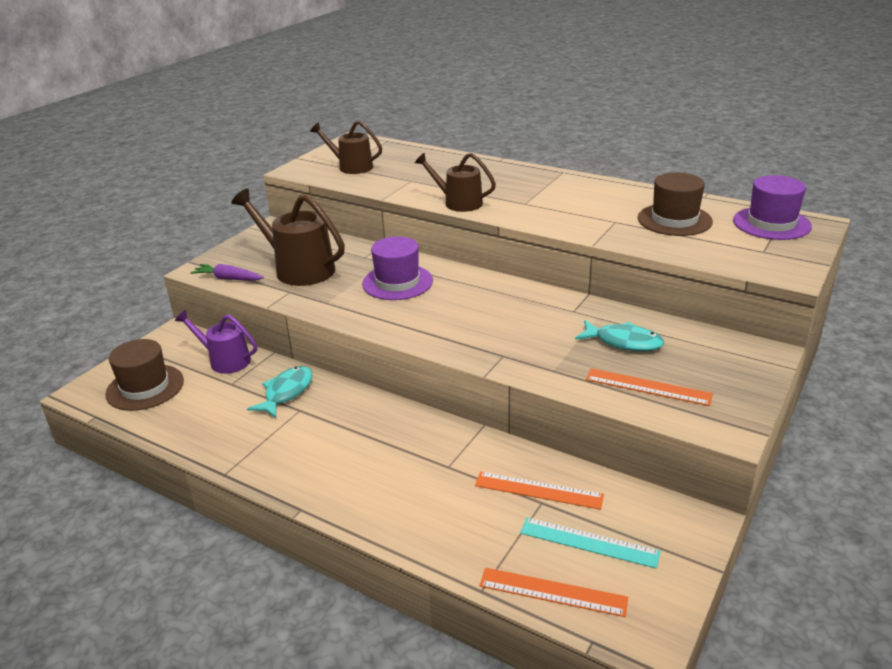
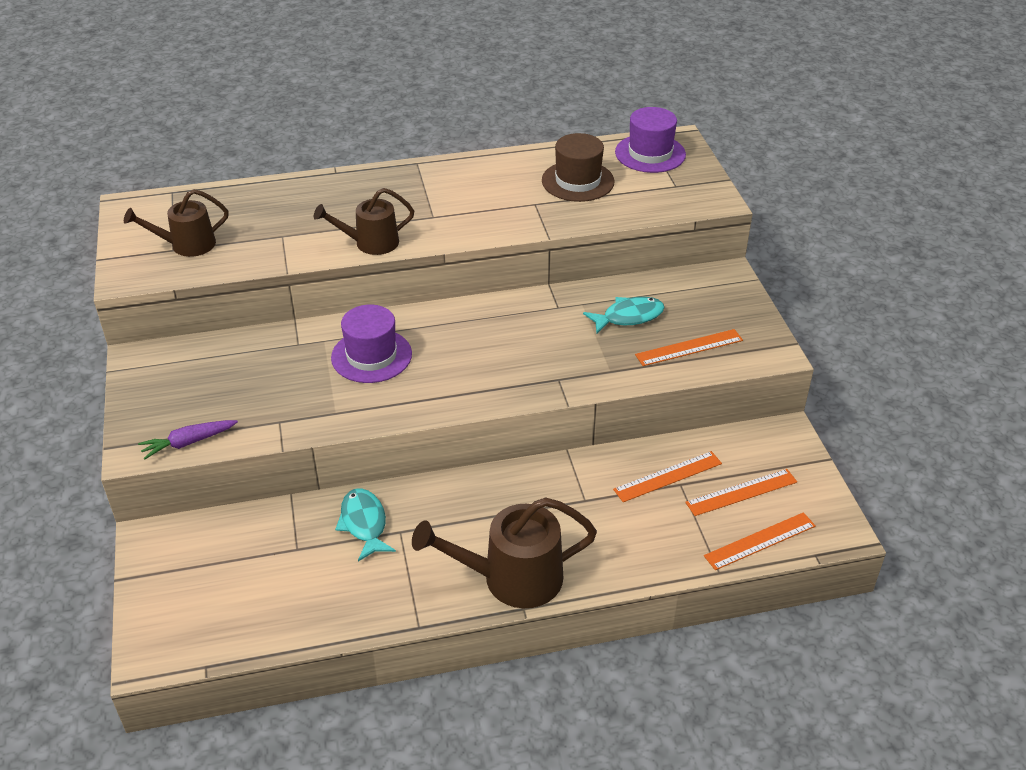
camera: 45 degrees left, 10 degrees up
(145, 387) = (211, 607): brown hat -> none
(225, 360) = (254, 531): purple watering can -> none
(298, 269) = (249, 392): brown watering can -> brown watering can (512, 578)
(589, 542) = (741, 492): turquoise ruler -> orange ruler

